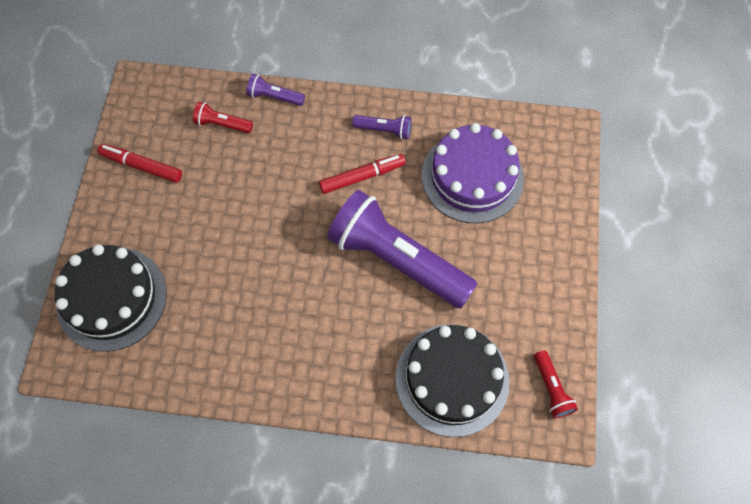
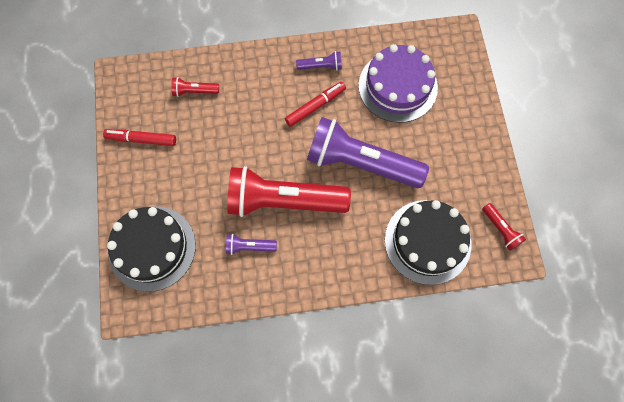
camera: 15 degrees left, 5 degrees up
(274, 97) = (228, 60): purple flashlight -> purple flashlight (249, 246)
(287, 282) = (283, 201): none -> red flashlight

